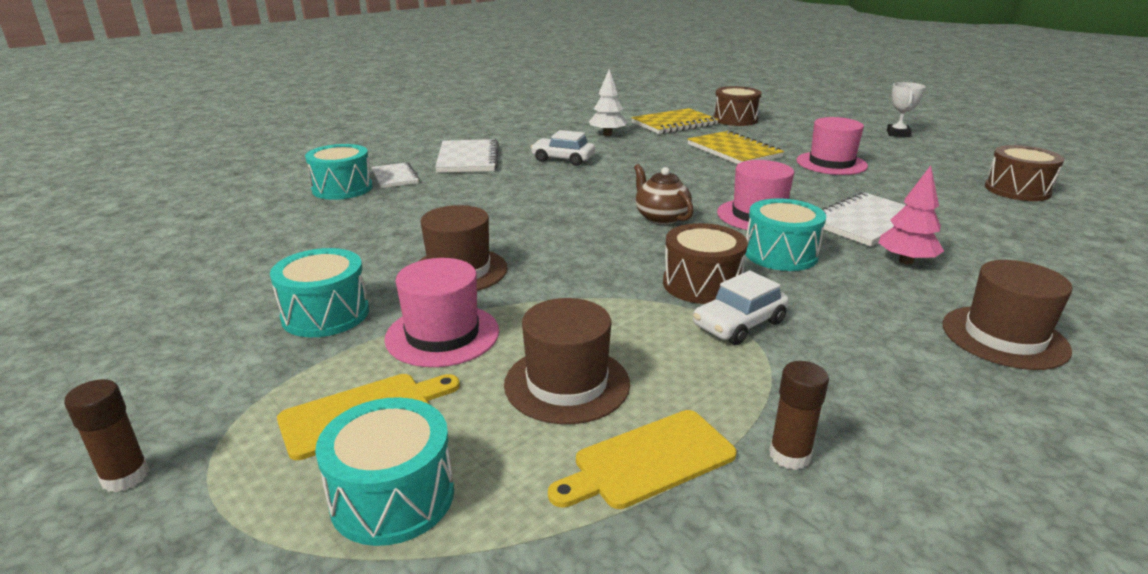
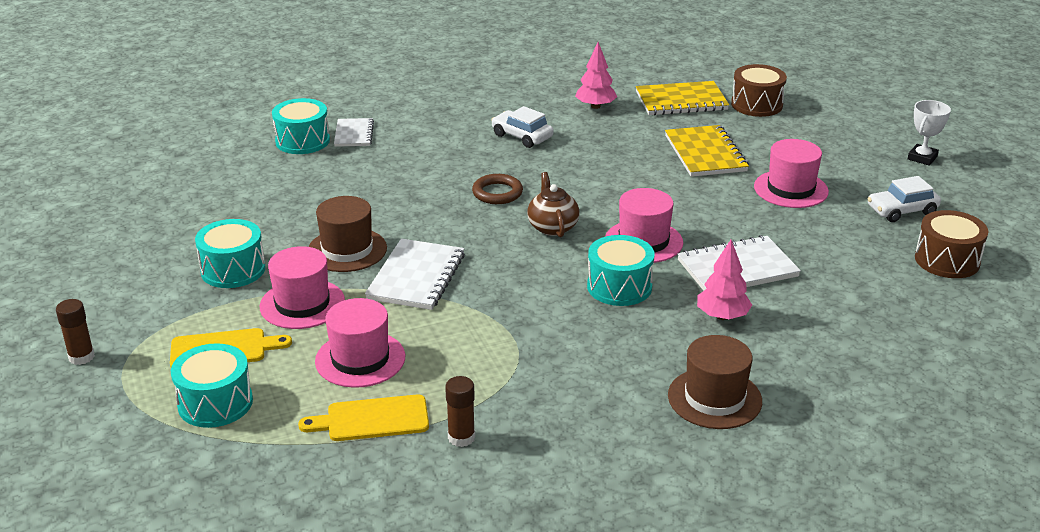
camera: 20 degrees right, 5 degrees up
(468, 159) = (433, 120): white notebook -> white notebook (416, 277)
(567, 384) = (360, 359): brown hat -> pink hat
(580, 200) = (497, 193): none -> brown ring
(607, 134) = (595, 106): white tree -> pink tree
(701, 284) = (524, 302): brown drum -> none
(739, 324) = (519, 342): white car -> white car (902, 211)

